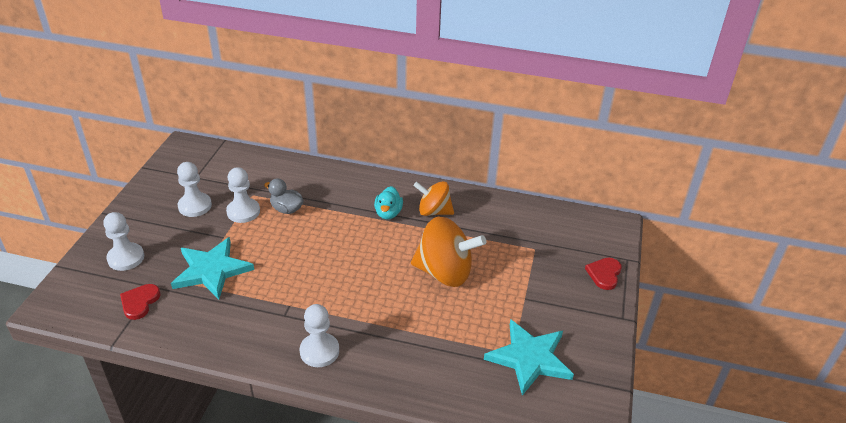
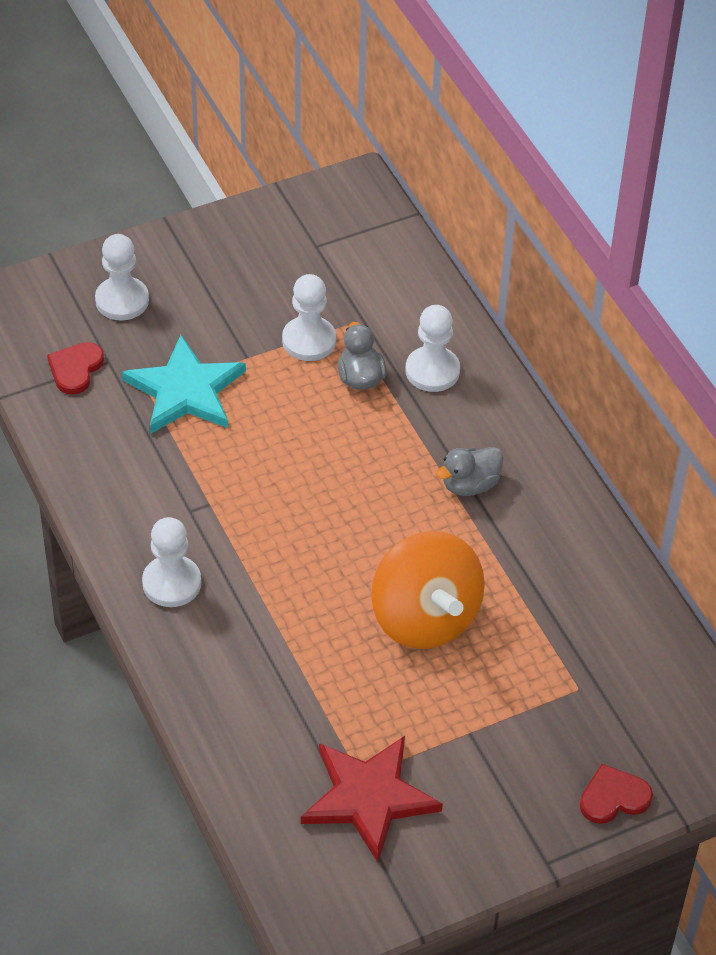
camera: 50 degrees right, 10 degrees up
(139, 302) = (75, 369): red heart -> red heart turned 45 degrees counterclockwise
(195, 206) = (267, 288): white pawn -> white pawn (432, 371)
(388, 213) = (470, 485): turquoise duck -> grey duck
(434, 211) = (529, 530): orange spinning top -> none
(529, 358) = (368, 798): turquoise star -> red star

